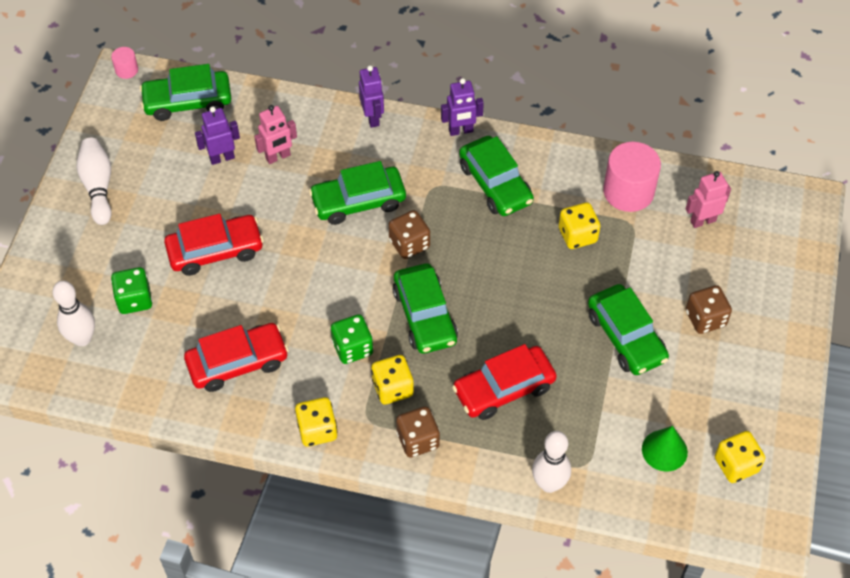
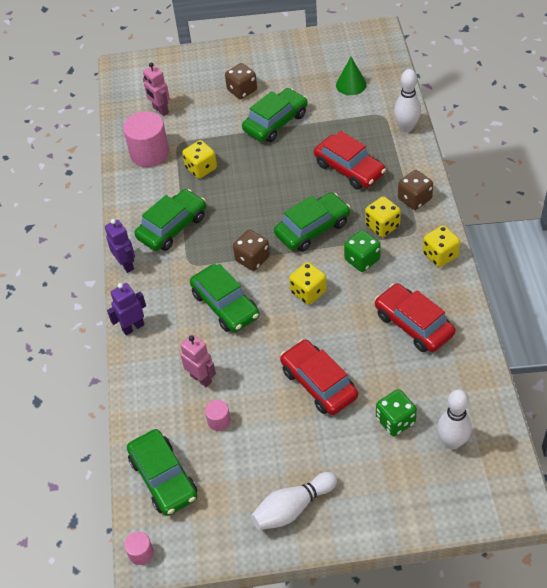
camera: 105 degrees left, 5 degrees down
(222, 158) = (219, 421): purple robot -> pink cylinder
(736, 465) = (343, 54): yellow dice -> yellow dice (308, 292)

